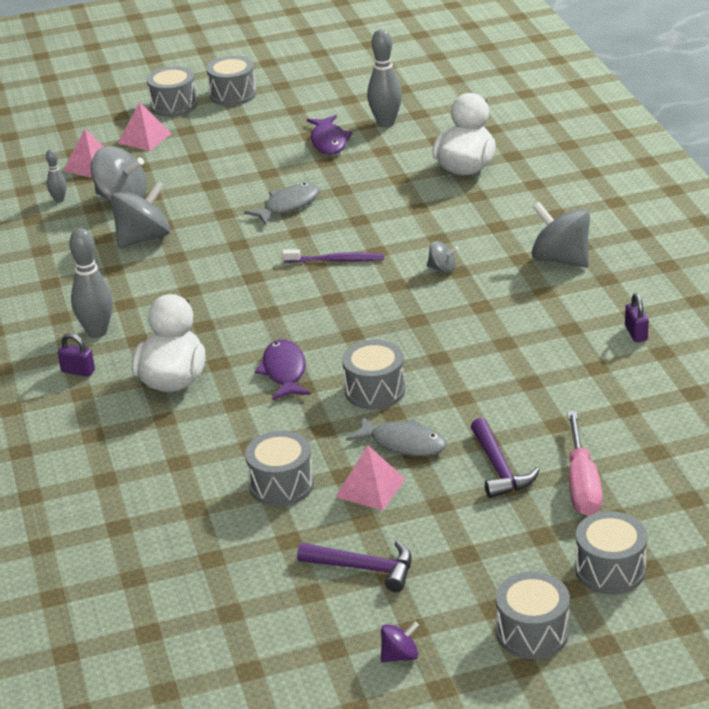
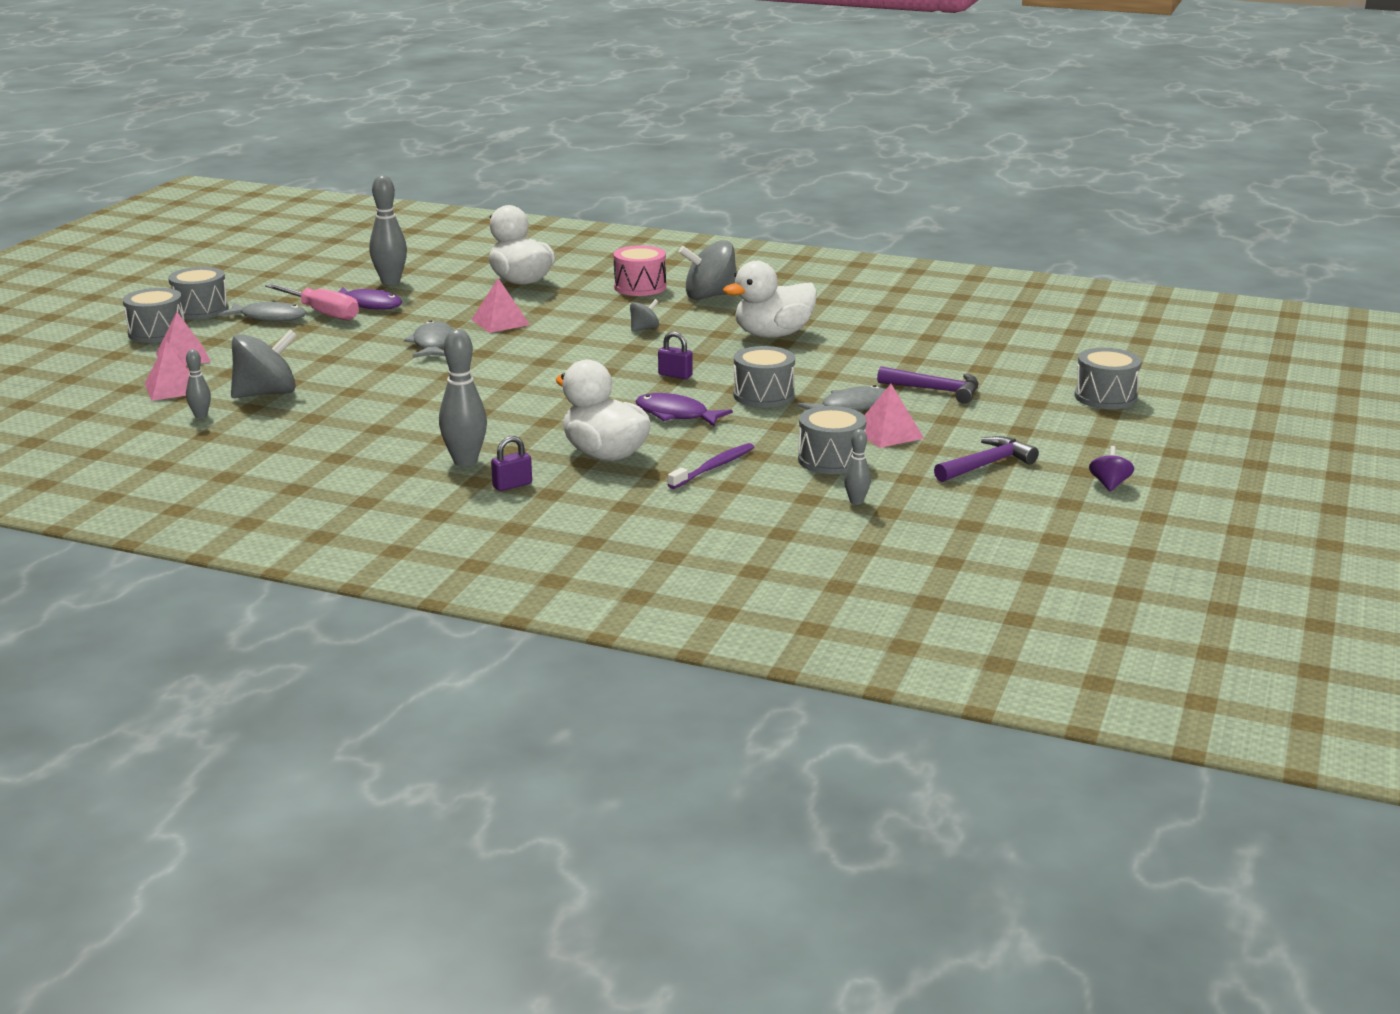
camera: 55 degrees left, 10 degrees down
(143, 238) = (353, 404): grey spinning top -> none
(213, 534) = (856, 501): none -> grey bowling pin
(253, 123) = (269, 318): none -> grey fish
(336, 260) = (554, 354): purple toothbrush -> purple toothbrush (713, 468)
(369, 206) = (500, 322): none -> pink pyramid
(515, 330) = (773, 335): none -> white duck
(532, 220) = (640, 287): none -> pink drum
(532, 632) = (1141, 438): grey drum -> none
(582, 484) = (996, 374): pink screwdriver -> pink screwdriver (322, 313)
(636, 333) = (846, 307): purple padlock -> purple padlock (675, 375)

